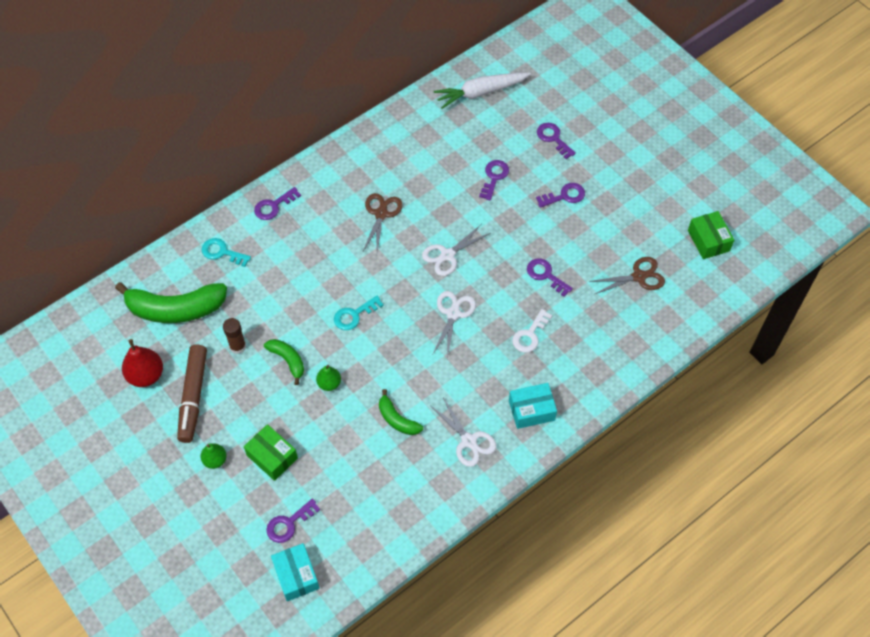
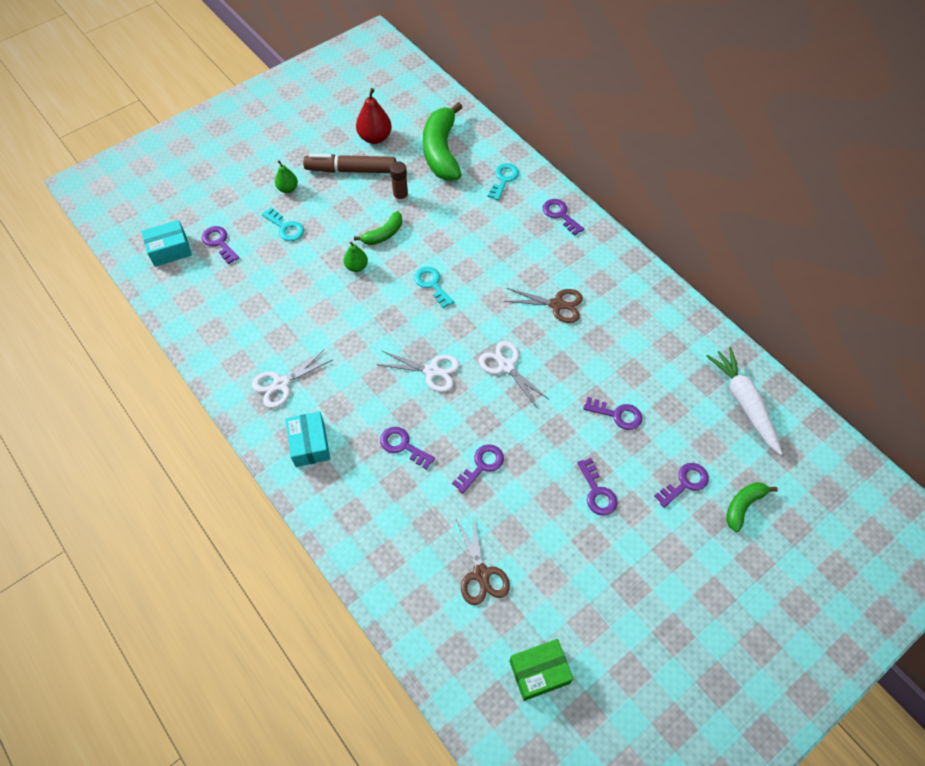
camera: 90 degrees right, 0 degrees up
(272, 457) = (285, 227): green box -> turquoise key
(397, 419) = (312, 322): green banana -> green banana (743, 506)
(530, 335) = (403, 446): white key -> purple key

